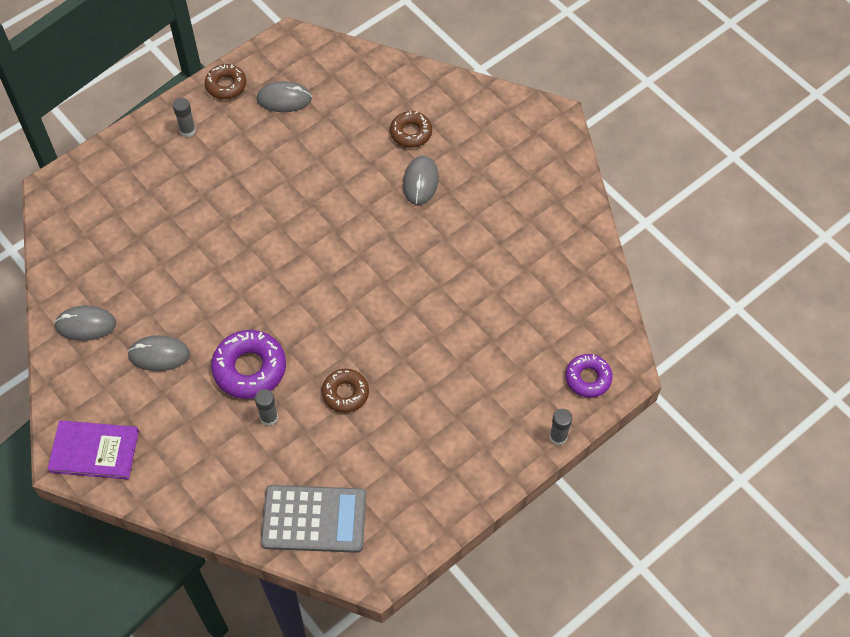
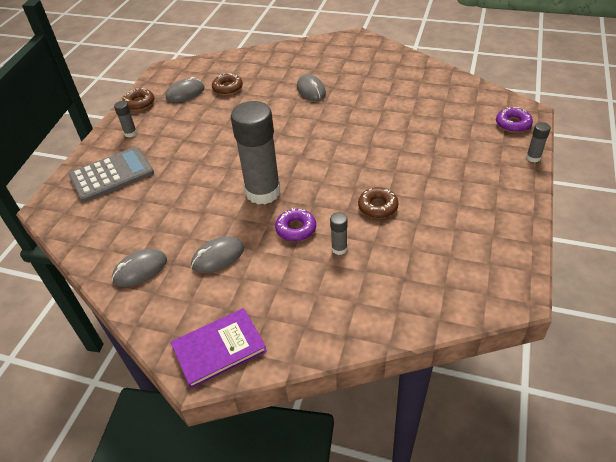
camera: 30 degrees left, 15 degrees down
(250, 368) = (296, 229): purple donut -> purple donut, size x0.63
(255, 302) = (263, 192): none -> grey glue stick
(314, 519) = (438, 290): grey calculator -> grey calculator (112, 175)
(411, 133) = (282, 74): brown donut -> brown donut (227, 88)

